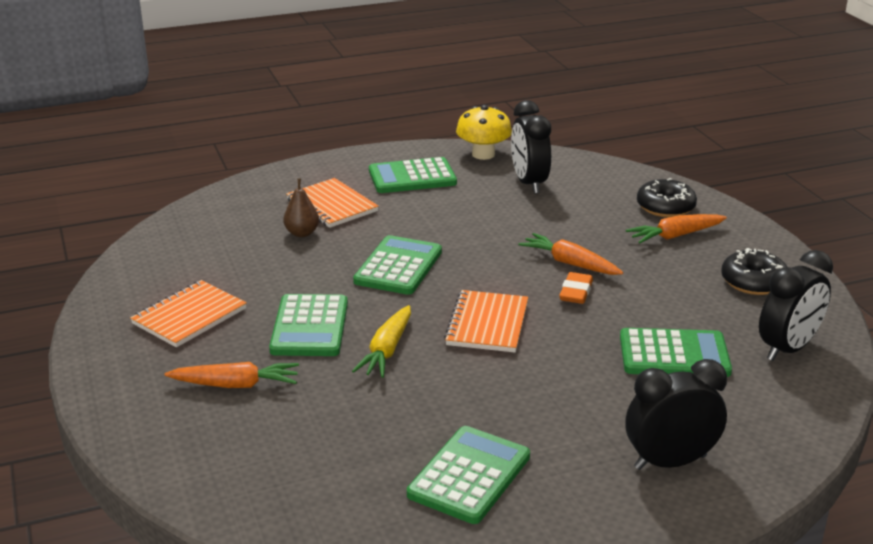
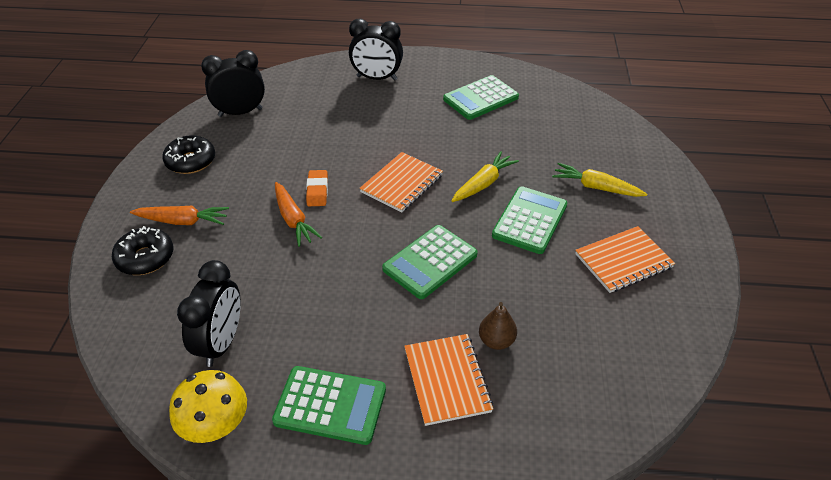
camera: 155 degrees left, 15 degrees up
(236, 385) = (595, 187): orange carrot -> yellow carrot
(576, 292) = (317, 191): orange eraser -> orange eraser turned 45 degrees counterclockwise
(674, 354) = (308, 128): green calculator -> none

